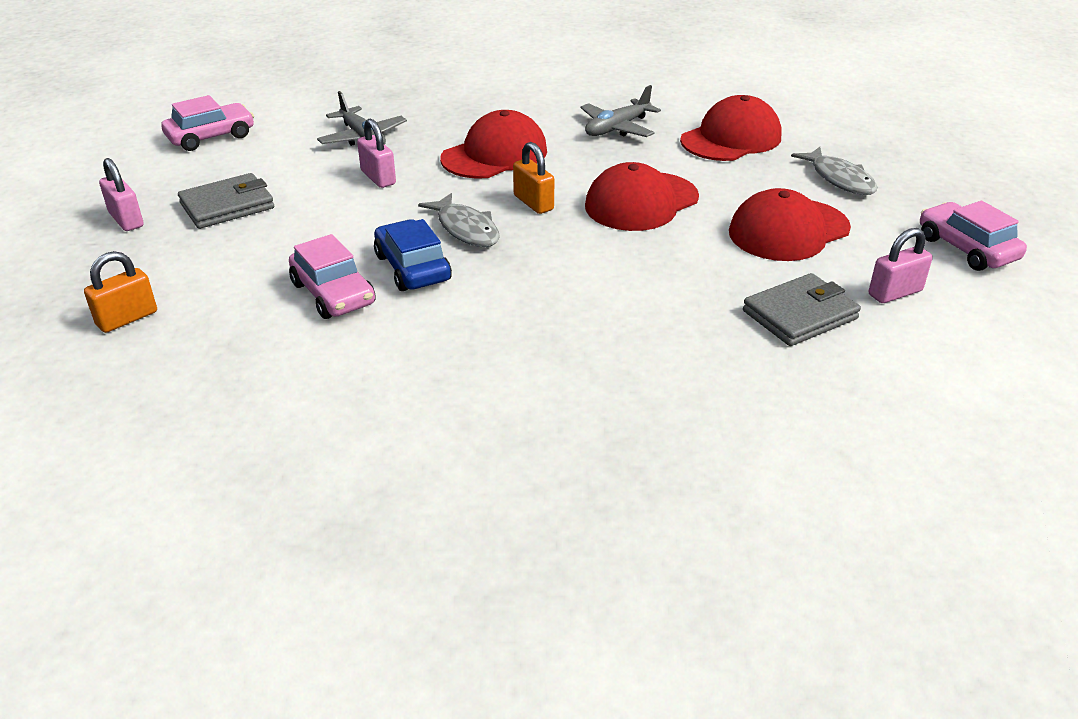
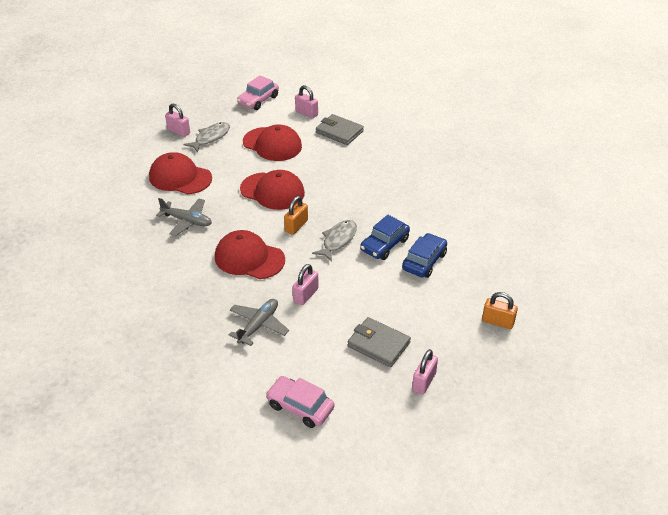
camera: 115 degrees left, 5 degrees up
(333, 294) = (424, 261): pink car -> blue car
(872, 156) = (178, 131): none -> pink padlock

